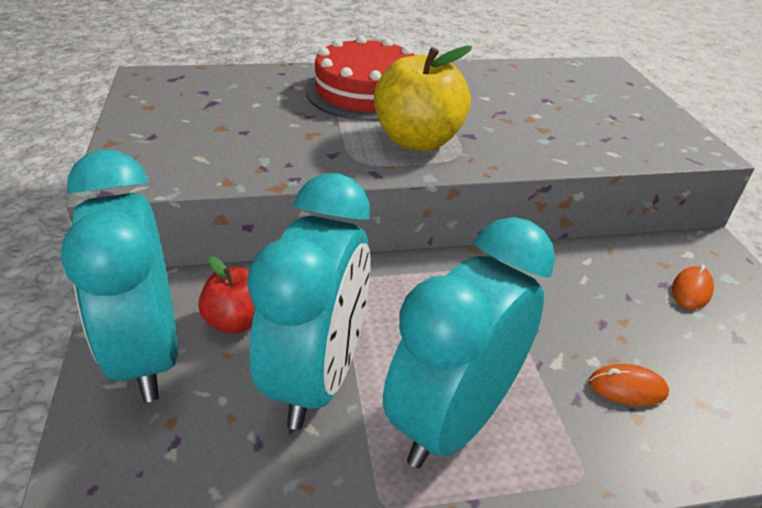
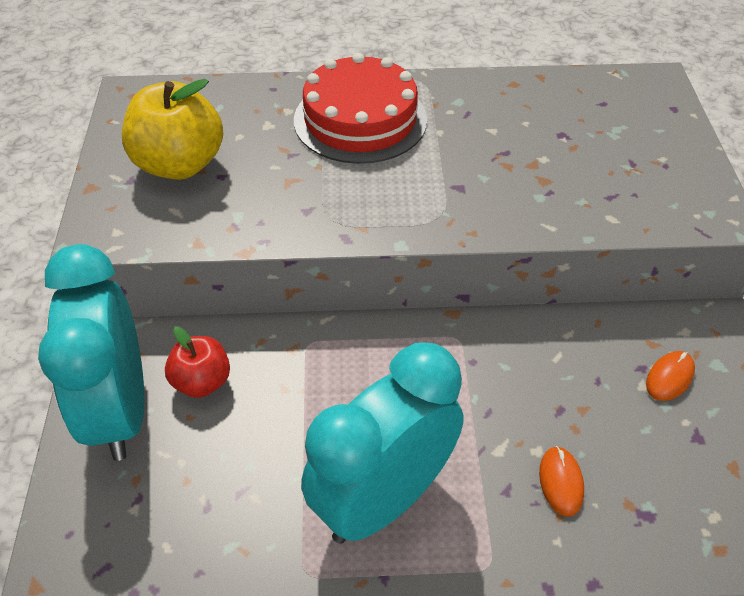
camera: 10 degrees right, 10 degrees up
(317, 377) = (268, 447): turquoise clock -> none
(417, 141) = (400, 194): yellow apple -> yellow apple (179, 164)
(627, 388) = (561, 482): orange mouse -> orange mouse turned 75 degrees clockwise

